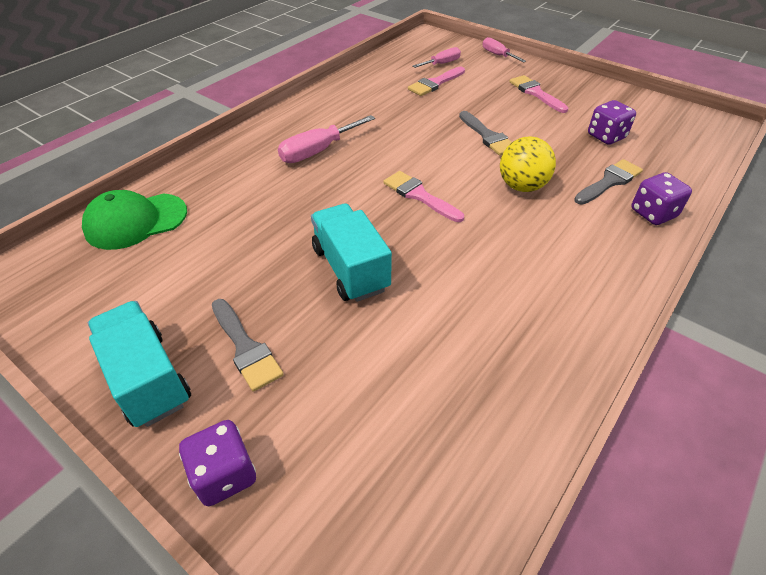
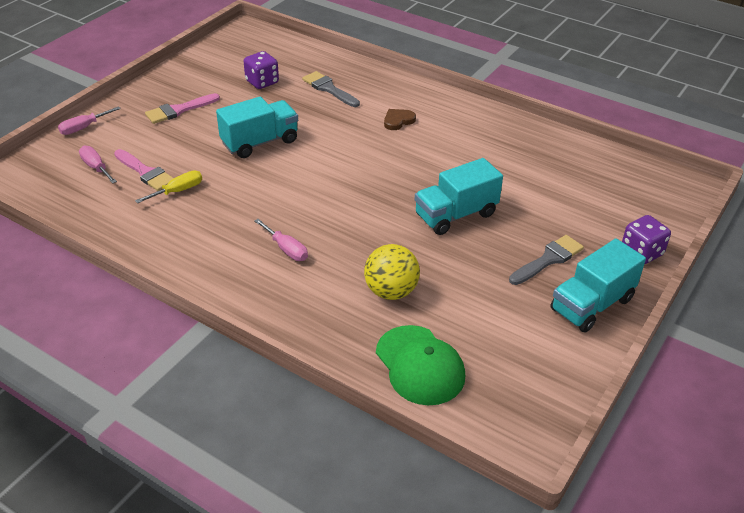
camera: 95 degrees left, 5 degrees down
(318, 151) = (286, 249): pink screwdriver -> pink screwdriver, size x0.64
(408, 98) = (178, 191): none -> yellow screwdriver
(419, 195) = (356, 182): pink brush -> none
(487, 136) = (260, 142): grey brush -> turquoise truck
(522, 186) = (338, 129): yellow ball -> yellow ball (391, 291)
(550, 235) = (398, 121): none -> brown heart
(653, 213) = (367, 77): purple dice -> none

